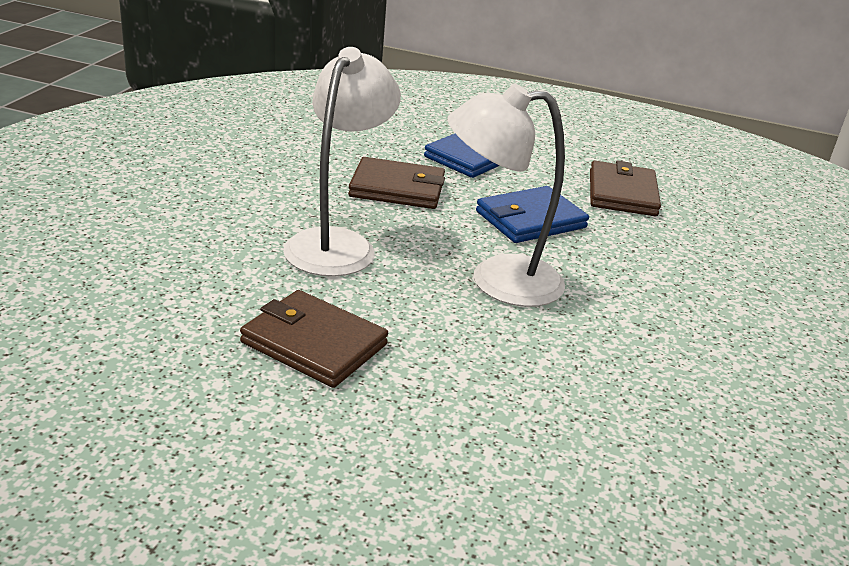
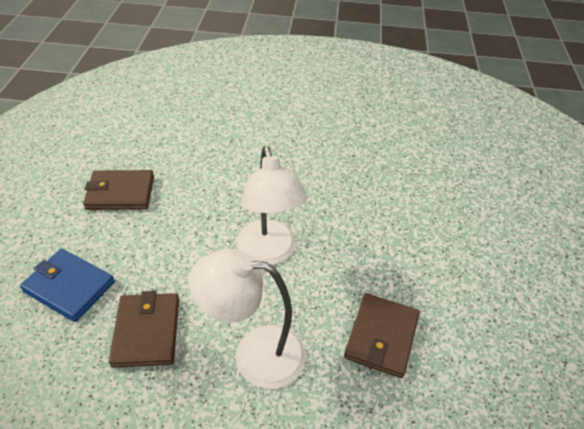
camera: 100 degrees left, 15 degrees up
(530, 220) = (178, 241): blue wallet -> none

